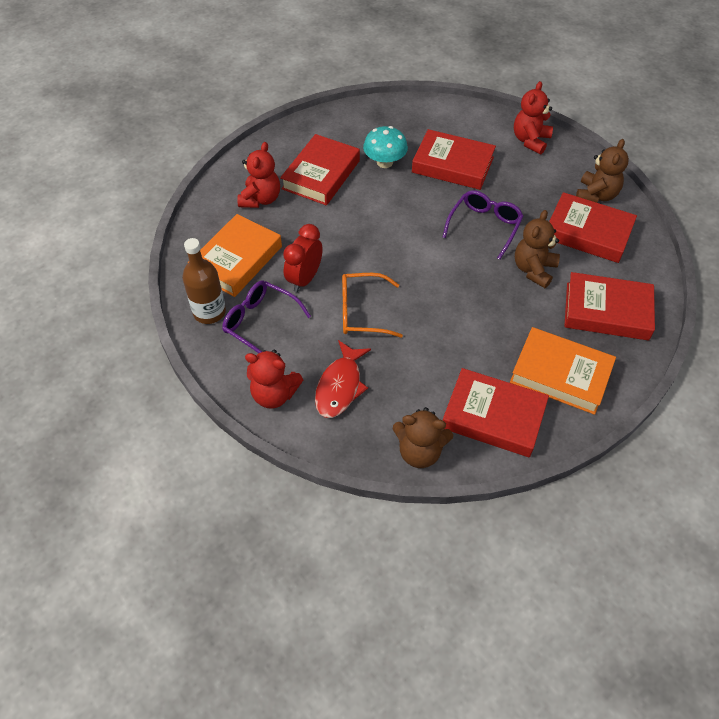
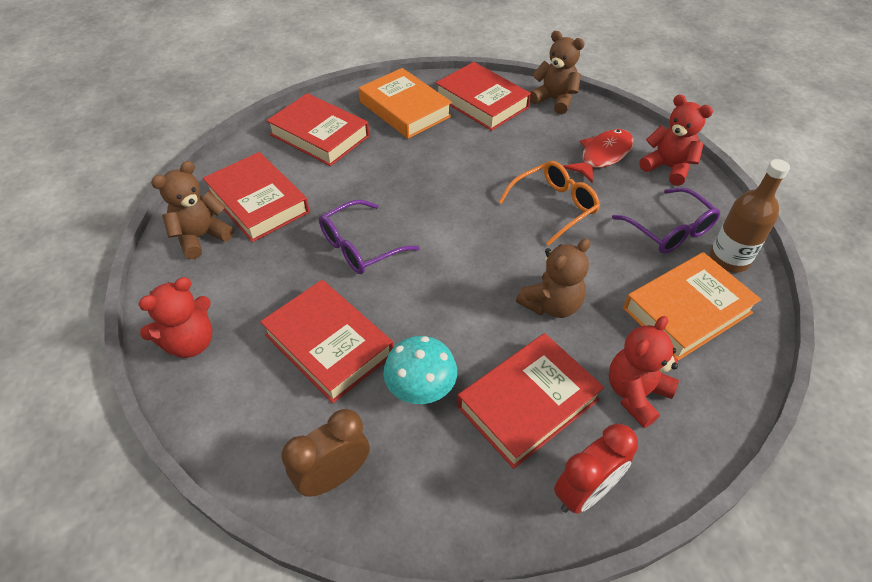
camera: 155 degrees left, 5 degrees down
(304, 279) = (605, 259): red clock -> red clock (585, 492)
(361, 312) = (554, 206): orange glasses -> orange glasses turned 60 degrees counterclockwise
(402, 116) = (334, 476): none -> brown clock
(533, 270) = (350, 187): brown teddy bear -> brown teddy bear (551, 305)

